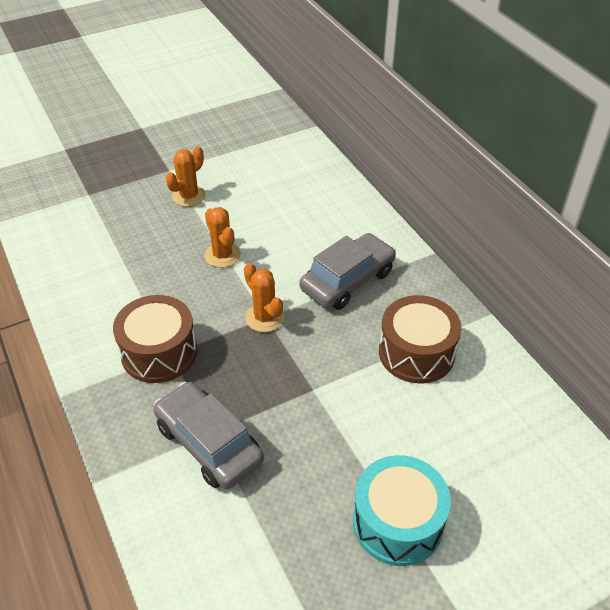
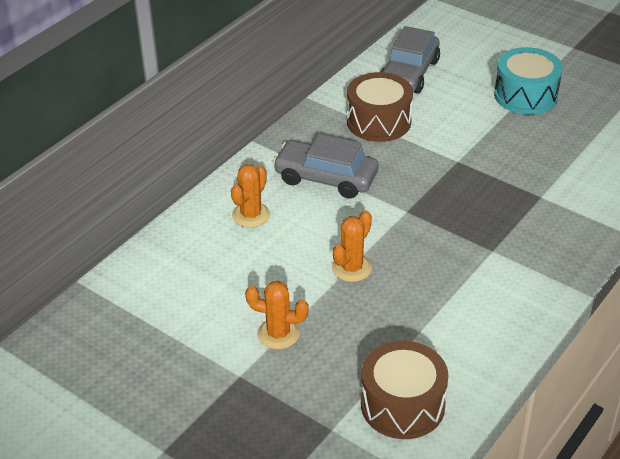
camera: 115 degrees left, 5 degrees down
(159, 352) = (498, 257): brown drum -> brown drum (402, 405)
(209, 444) = (551, 193): grey car -> grey car (409, 74)
(264, 318) = (408, 211): orange cactus -> orange cactus (251, 215)

